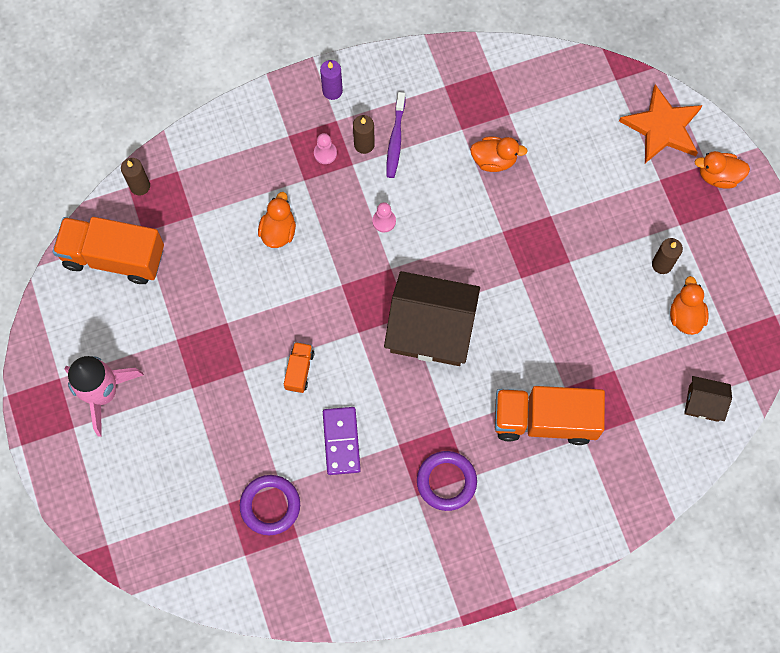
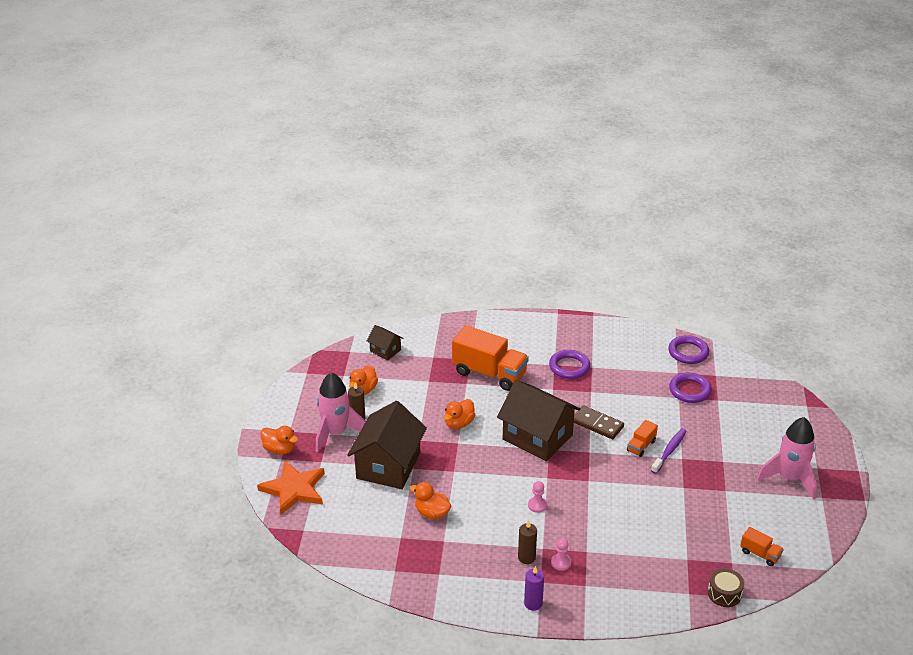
camera: 155 degrees left, 35 degrees down
(114, 257) = (760, 554): orange truck -> orange truck, size x0.47
(140, 186) = (724, 593): brown candle -> brown drum
(278, 231) = (621, 526): orange duck -> orange duck (459, 423)
(296, 589) = (688, 352): none -> purple ring
(341, 441) = (628, 404): purple domino -> none
(367, 385) = (597, 424): none -> brown domino
(395, 140) = (500, 552): purple toothbrush -> purple toothbrush (669, 451)
(580, 206) = (388, 465): none -> brown house
(671, 229) = (336, 433): none -> pink rocket

